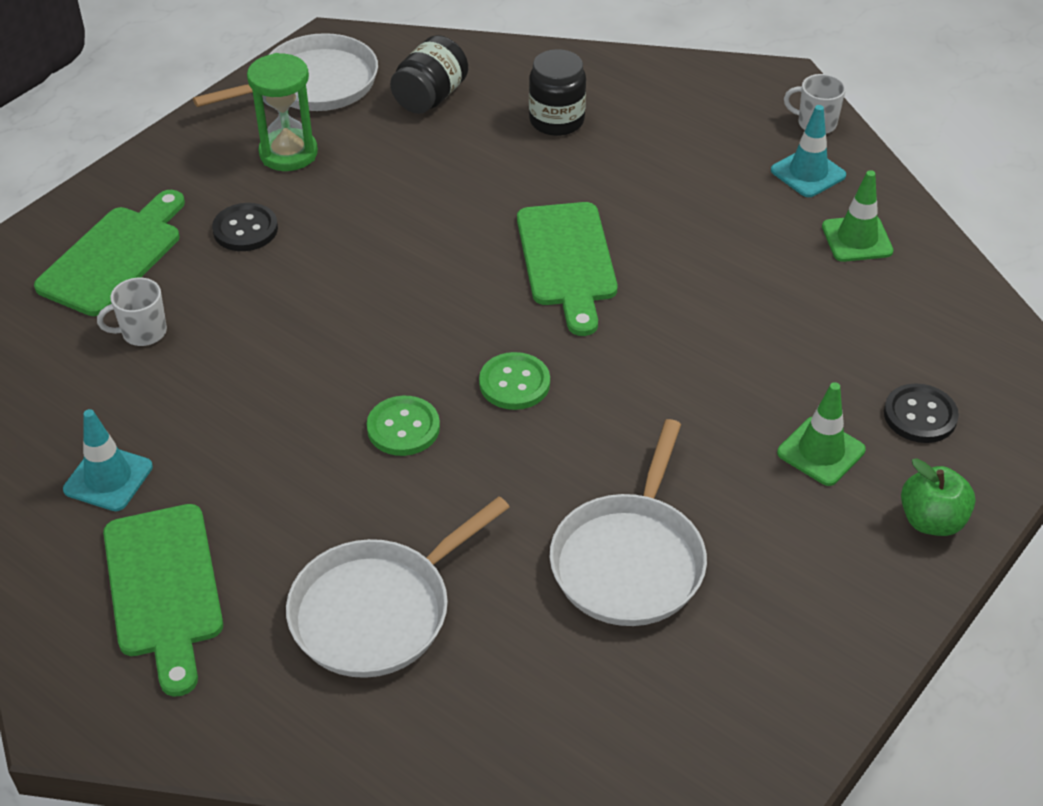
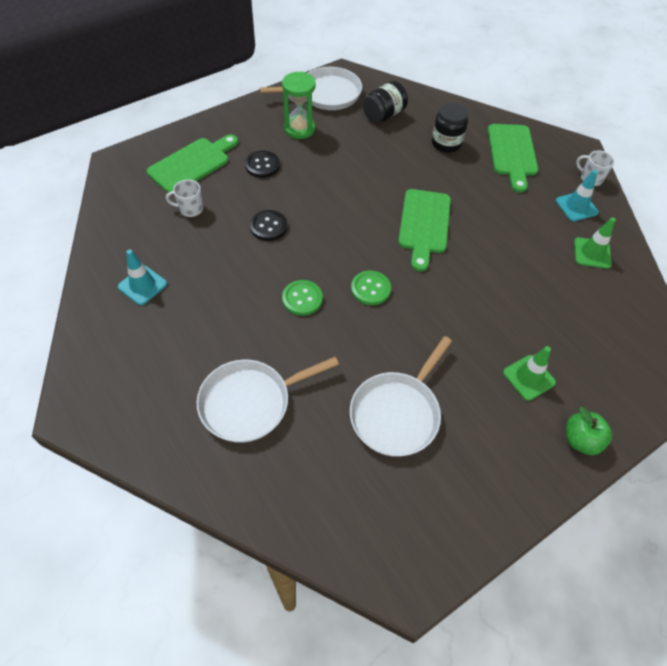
camera: 15 degrees right, 10 degrees up
(164, 588) = (146, 356): green cutting board -> green cutting board (512, 153)
(920, 415) = (595, 371): black button -> black button (268, 226)

